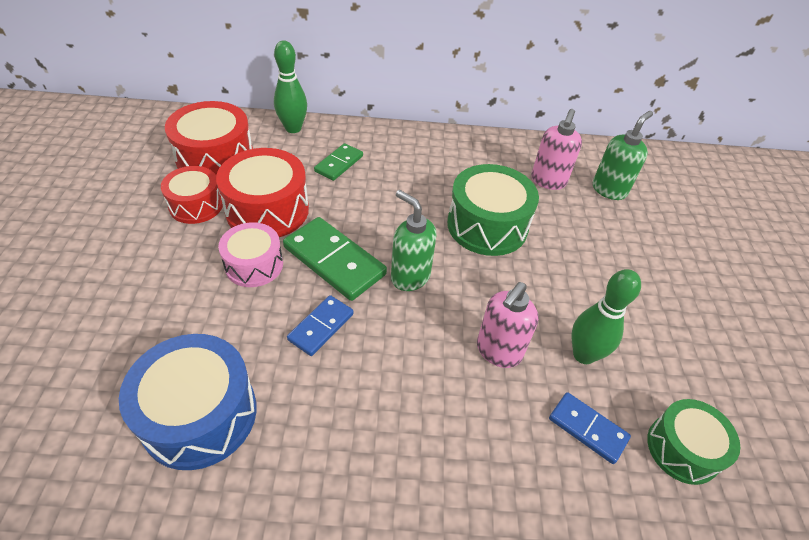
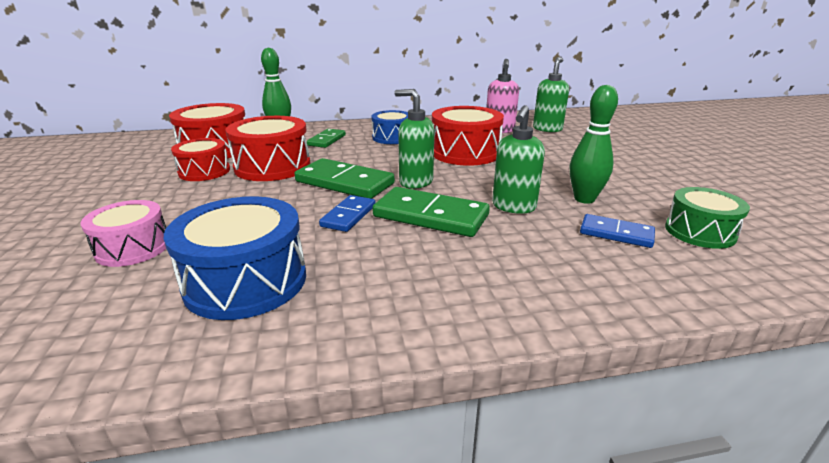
camera: 10 degrees left, 20 degrees down
(254, 265) = (271, 193): pink drum -> pink drum (133, 248)
(404, 347) = (431, 216): none -> green domino
(414, 173) = (392, 137): none -> blue drum
(487, 225) = (465, 153): green drum -> red drum
(498, 351) = (513, 207): pink soap dispenser -> green soap dispenser

